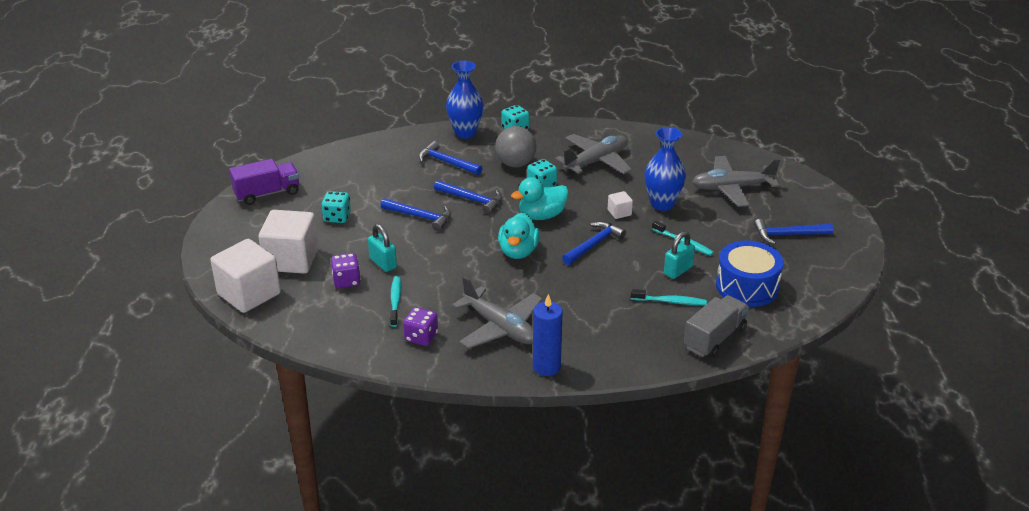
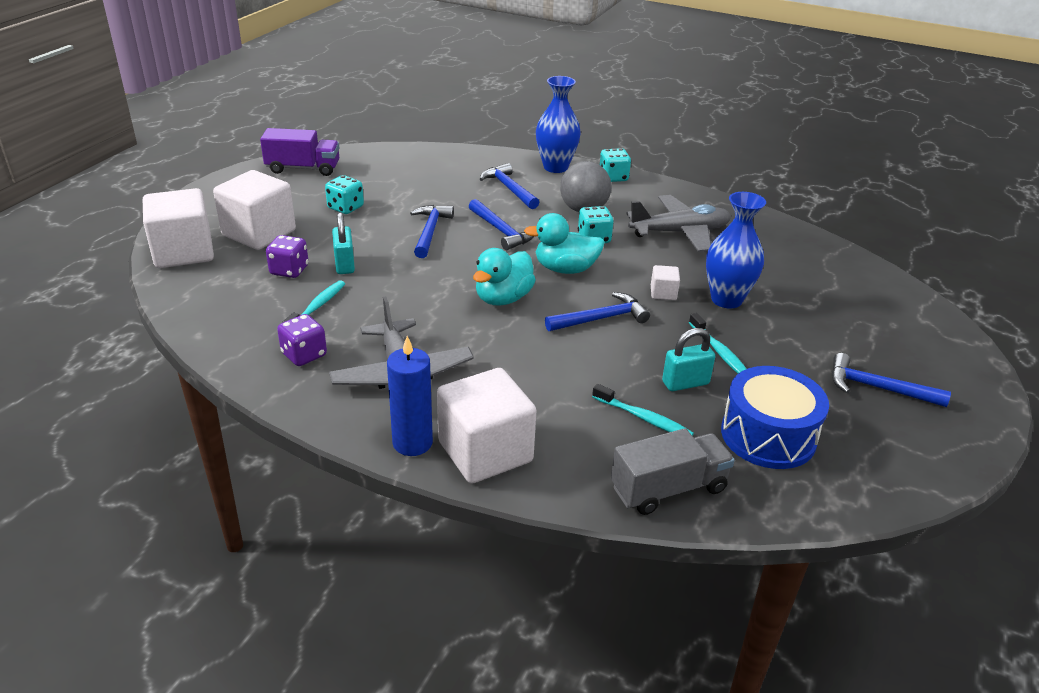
camera: 25 degrees right, 0 degrees up
(420, 217) = (430, 231): blue hammer -> blue hammer turned 135 degrees counterclockwise
(594, 356) = (485, 452): none -> white cube
(732, 188) = (836, 308): grey plane -> none

